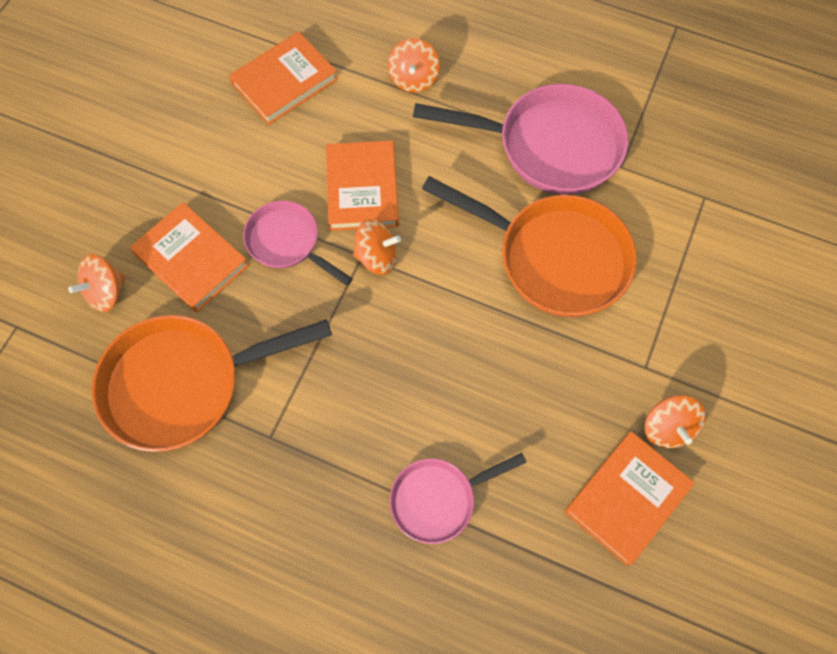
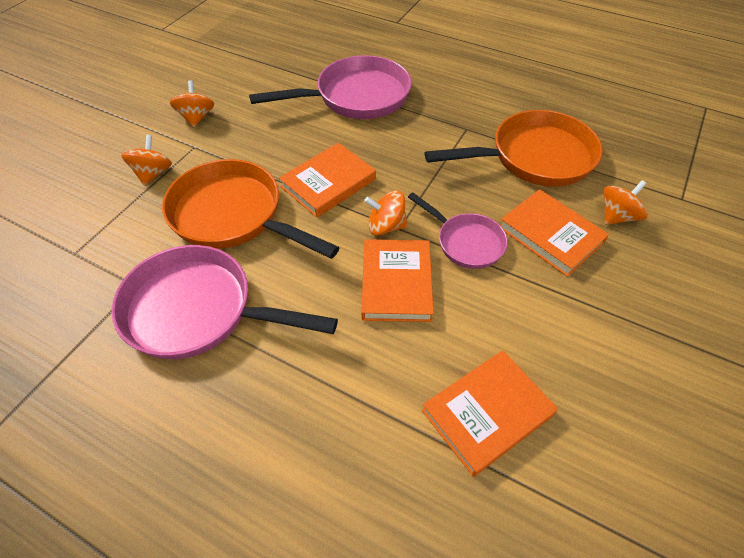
camera: 175 degrees left, 15 degrees down
(413, 79) = (328, 404): orange spinning top -> orange spinning top (153, 173)
(438, 499) = (356, 97): pink pan -> pink pan, size x1.76
(626, 498) = (239, 91): orange book -> orange book (328, 183)

